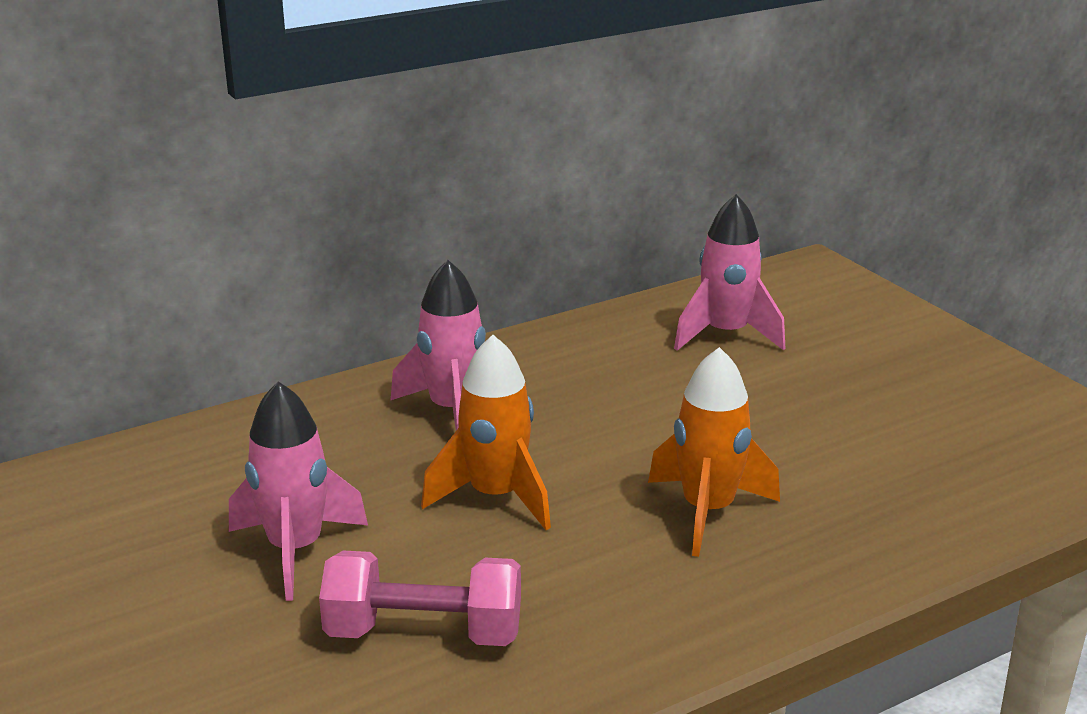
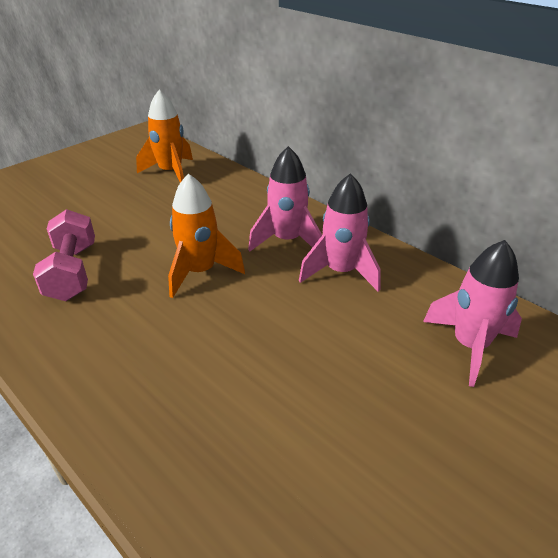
camera: 75 degrees right, 10 degrees up
(295, 550) = (140, 221): pink rocket -> pink rocket (341, 272)
(708, 511) = (204, 366): orange rocket -> orange rocket (171, 172)

